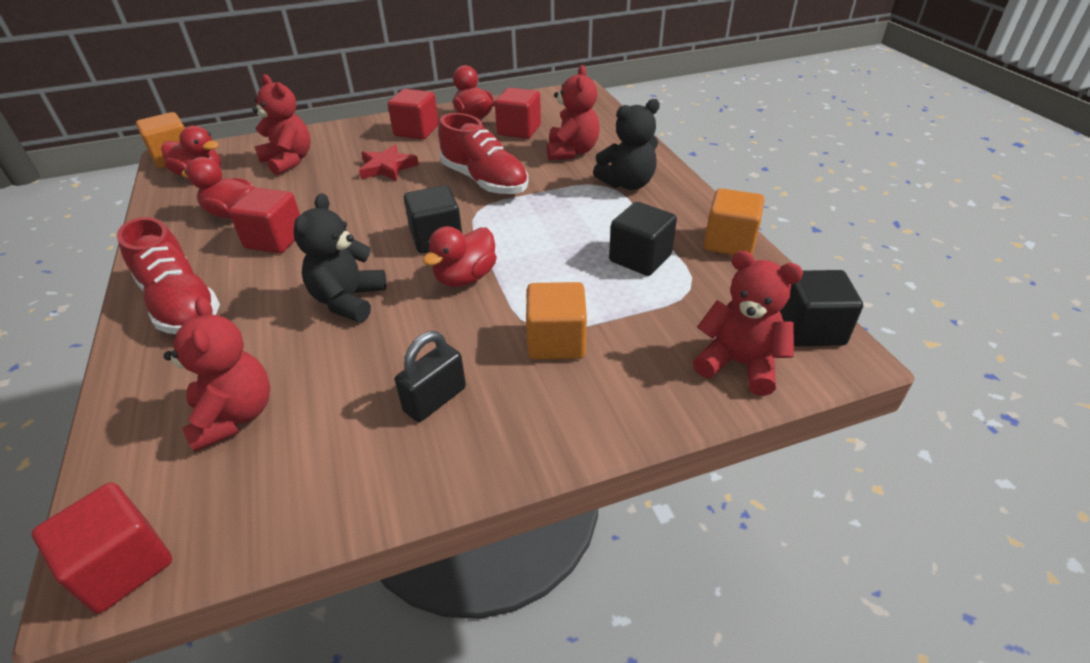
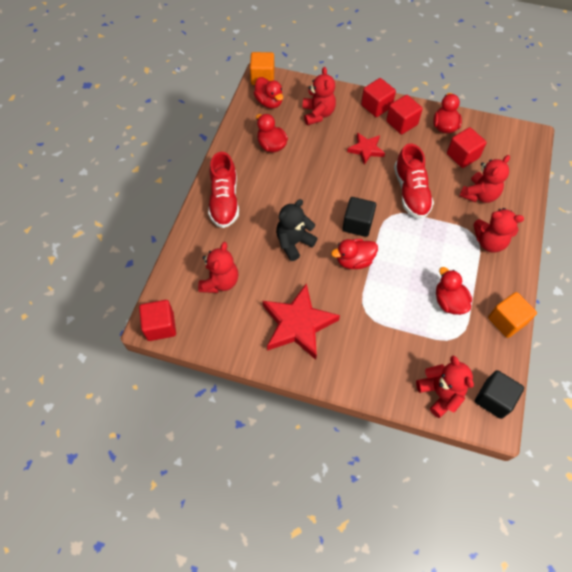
camera: 35 degrees right, 20 degrees up
(275, 239) = (282, 178): red cube -> red cube (376, 106)
(435, 399) = (298, 324): black padlock -> red star
(556, 341) = (368, 326): orange cube -> none
(627, 184) = (489, 242): black teddy bear -> red teddy bear
(640, 258) = (449, 302): black cube -> red duck

